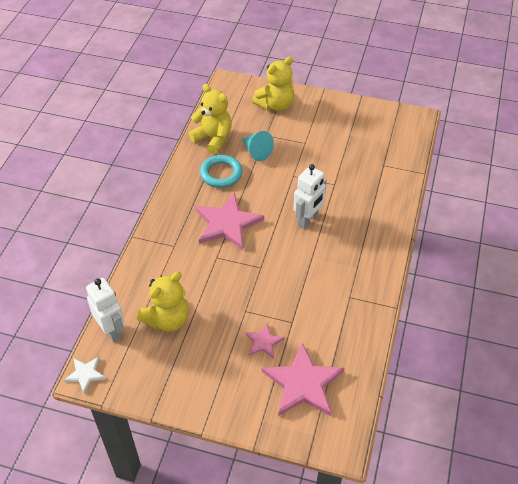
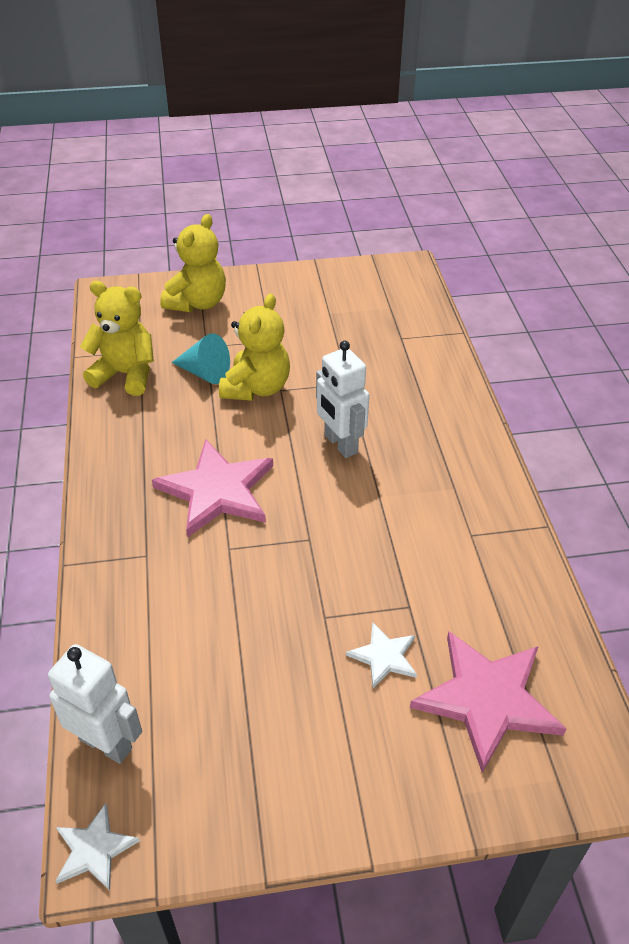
camera: 25 degrees left, 5 degrees down
(167, 319) = (199, 683): yellow teddy bear -> yellow teddy bear (256, 388)
(221, 174) = (166, 420): turquoise ring -> none
(263, 342) = (384, 656): pink star -> white star
(308, 219) = (340, 444): white robot -> white robot turned 135 degrees clockwise

